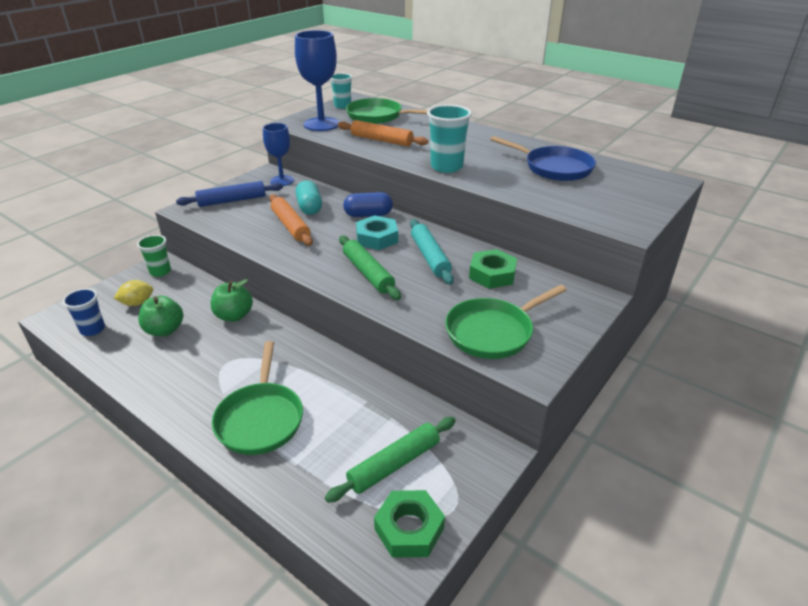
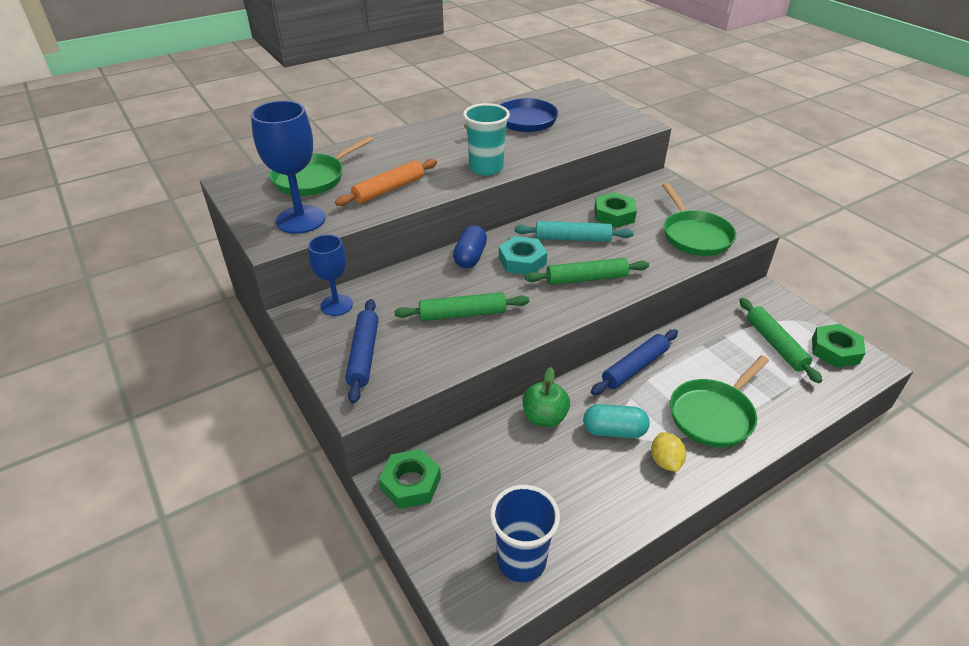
camera: 70 degrees left, 5 degrees up
(92, 329) = (521, 560): blue cup -> blue cup, size x1.53
(137, 303) = (479, 510): yellow lemon -> yellow lemon (665, 461)
(160, 271) = (411, 483): green cup -> green nut
(165, 330) = (550, 482): green apple -> none
(261, 418) = (714, 414): green pan -> green pan turned 120 degrees clockwise
(290, 225) = (462, 314): orange rolling pin -> green rolling pin
(309, 207) = (426, 294): turquoise capsule -> turquoise capsule (614, 431)
(312, 357) = (635, 367): none -> blue rolling pin
(342, 106) = (250, 195): turquoise cup -> none

